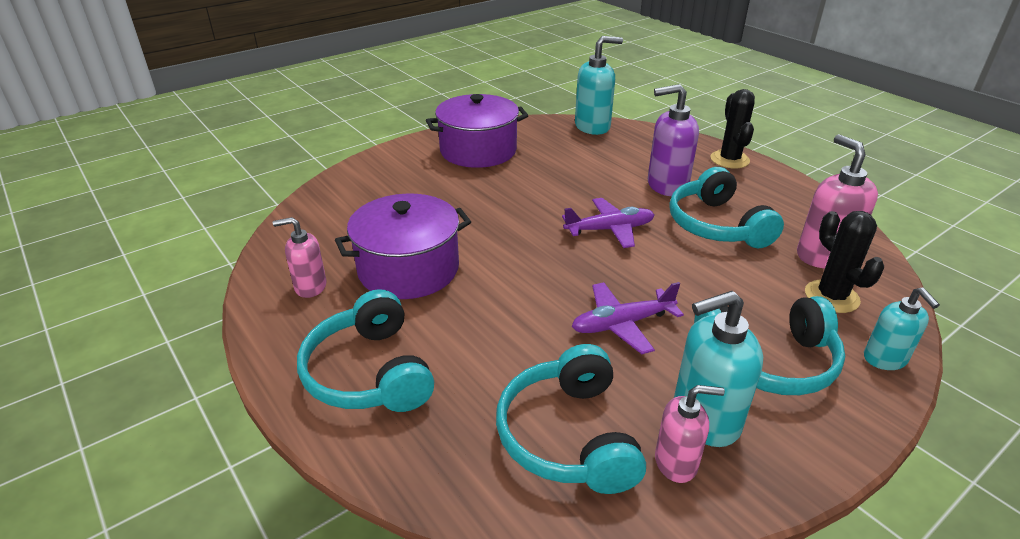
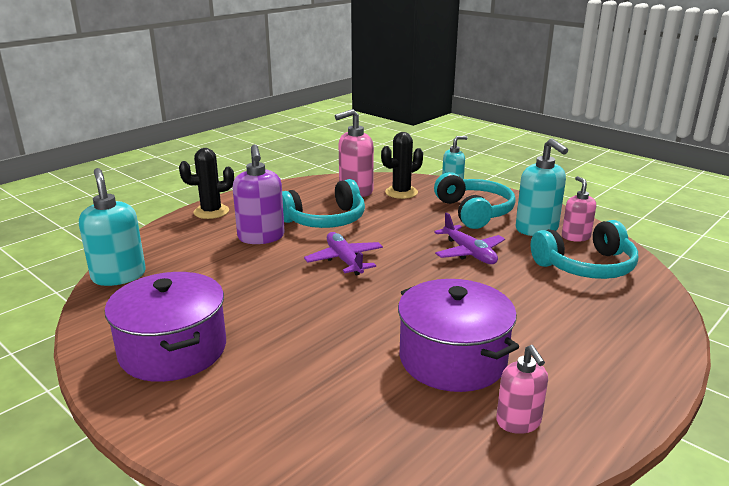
camera: 100 degrees left, 10 degrees down
(369, 372) = (602, 352): turquoise headphones -> none

